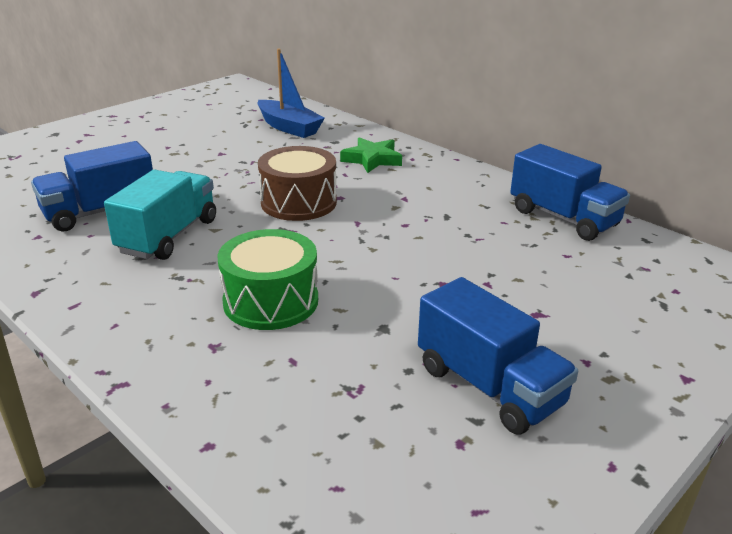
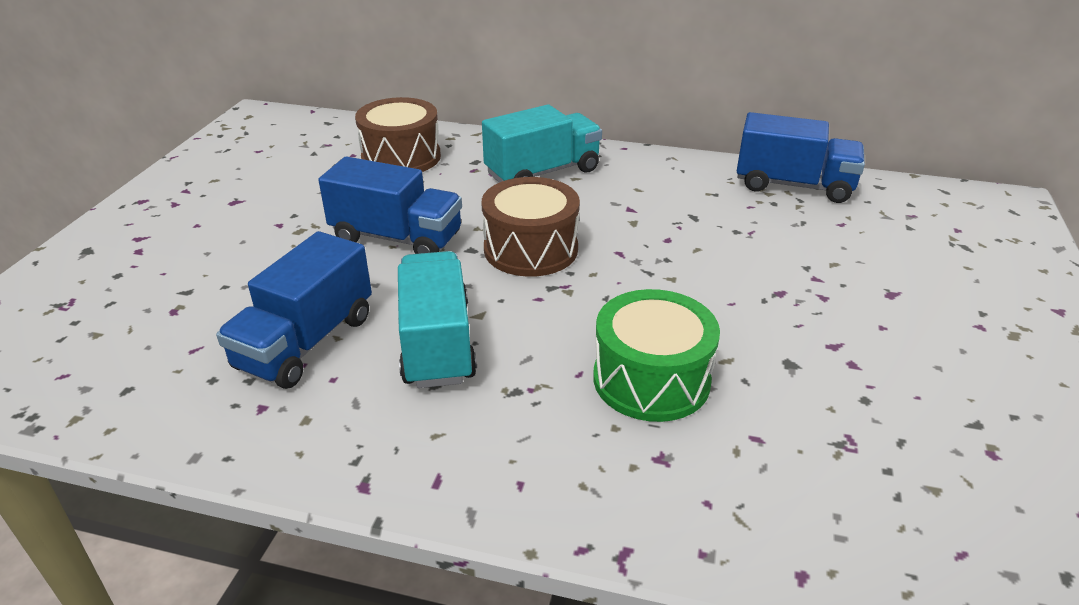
camera: 30 degrees left, 5 degrees up
(289, 127) = (401, 157): blue boat -> brown drum
(372, 159) = (542, 172): green star -> turquoise truck
(489, 386) = (945, 385): blue truck -> blue truck (396, 238)

